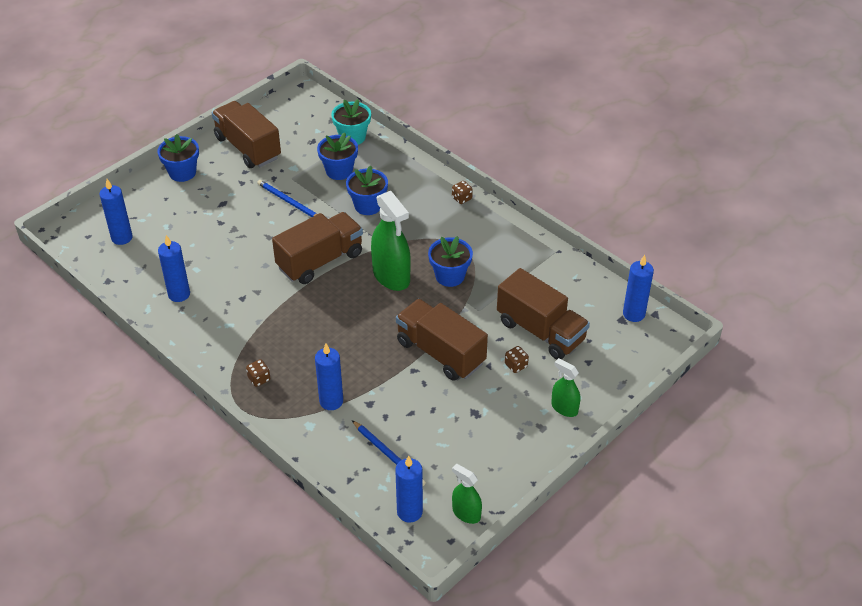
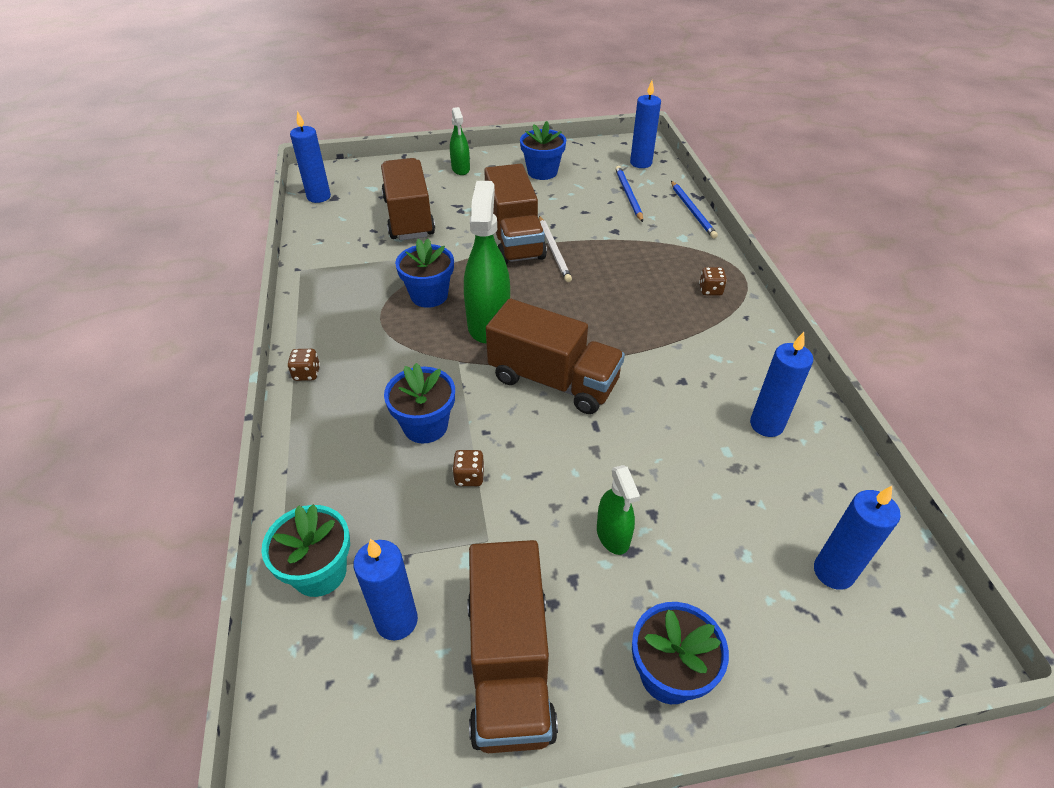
camera: 145 degrees left, 0 degrees up
(289, 202) = (526, 493): blue pencil -> blue pencil (692, 211)
(320, 261) = (553, 380): brown truck -> brown truck turned 150 degrees counterclockwise
(331, 401) = (649, 245): blue candle -> blue candle (396, 621)
(339, 171) = (406, 510): blue flower pot -> blue flower pot (542, 172)
(401, 357) = (554, 250): none -> white pencil
(466, 513) = (600, 149): green spray bottle -> green spray bottle (613, 535)
(516, 365) = (461, 205): brown dice -> brown dice (469, 477)

